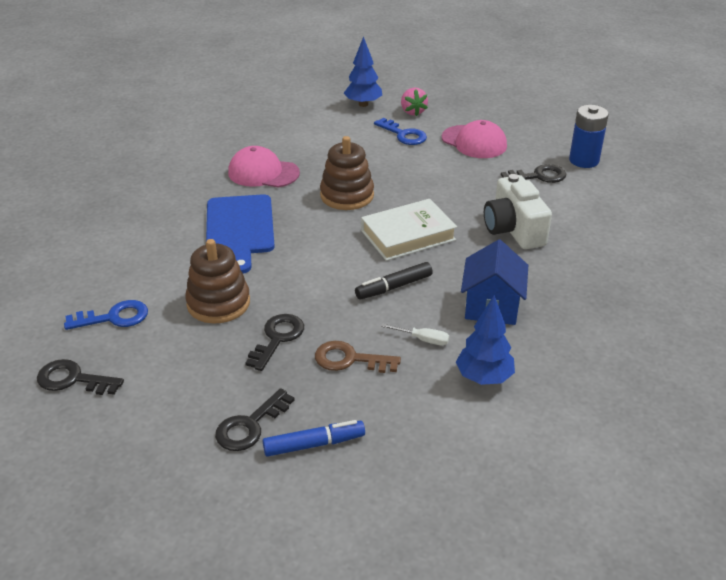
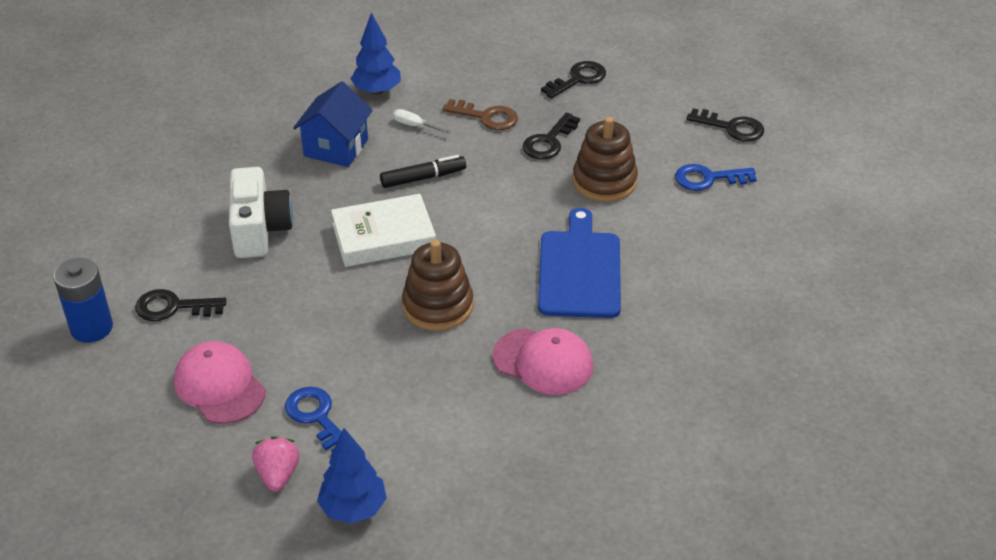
camera: 170 degrees left, 5 degrees up
(314, 444) = (529, 62): blue marker -> none

